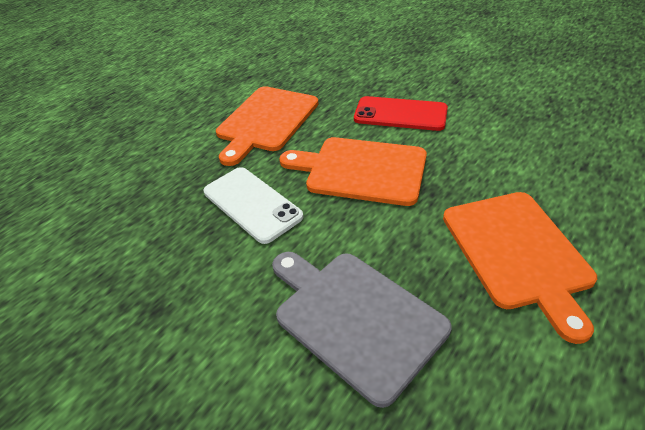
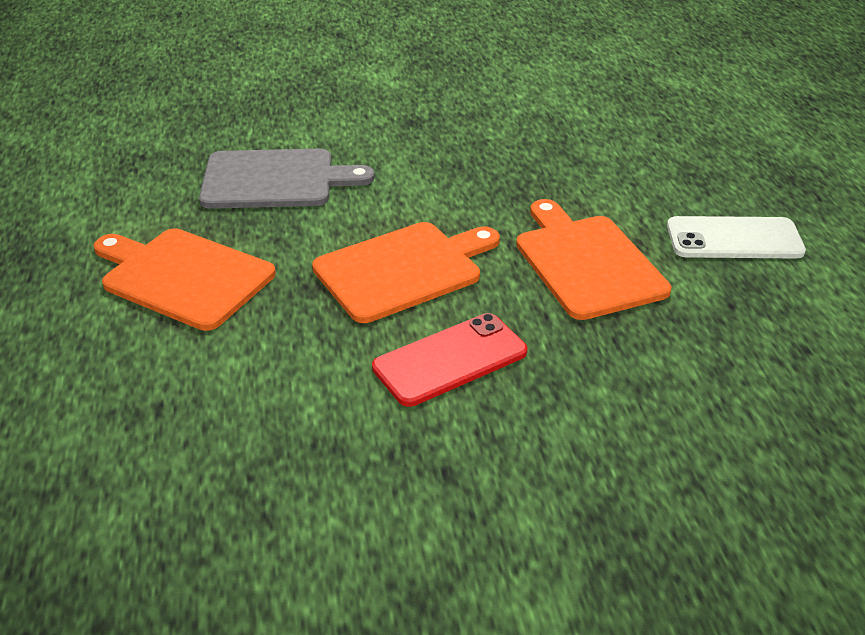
camera: 130 degrees right, 5 degrees down
(252, 204) = (456, 194): white phone -> white phone (734, 239)

